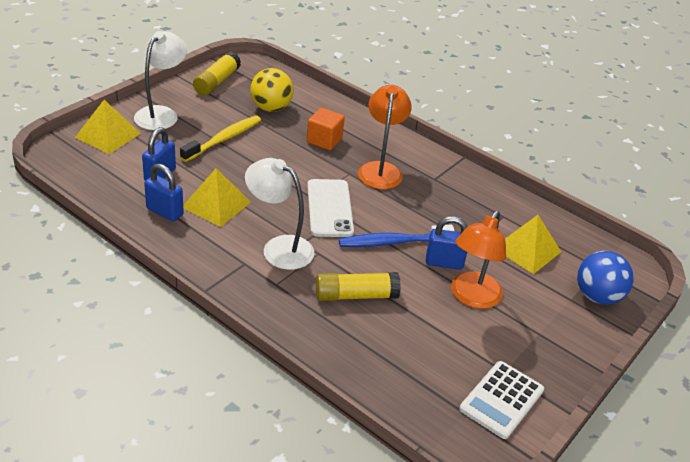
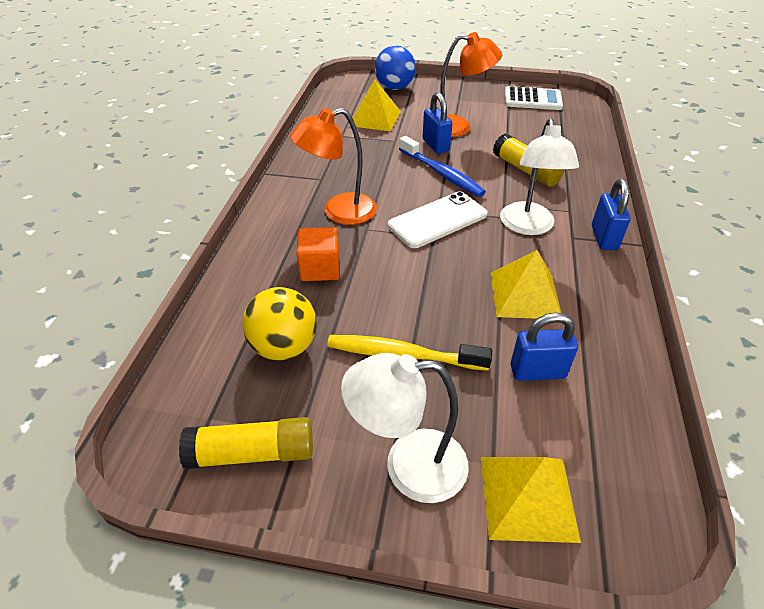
camera: 115 degrees left, 5 degrees up
(165, 212) = (586, 327): blue padlock -> blue padlock (604, 238)

